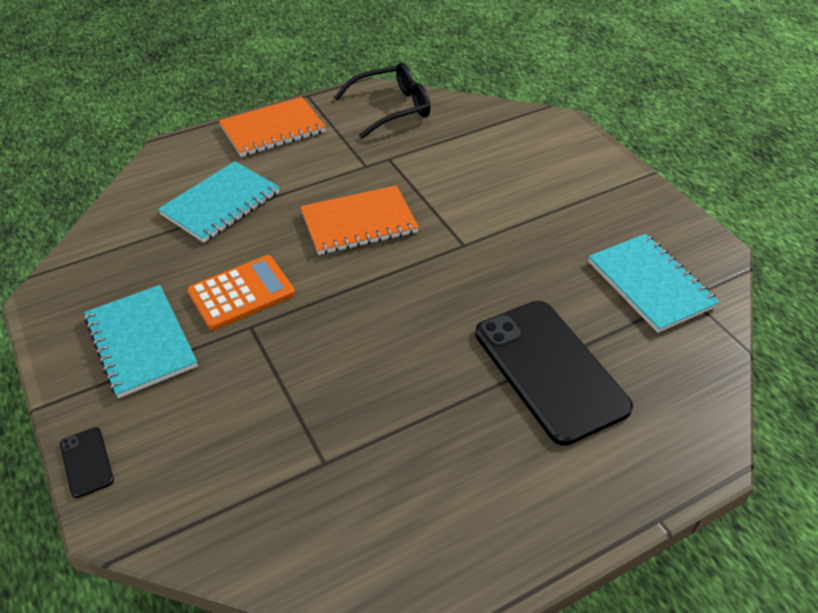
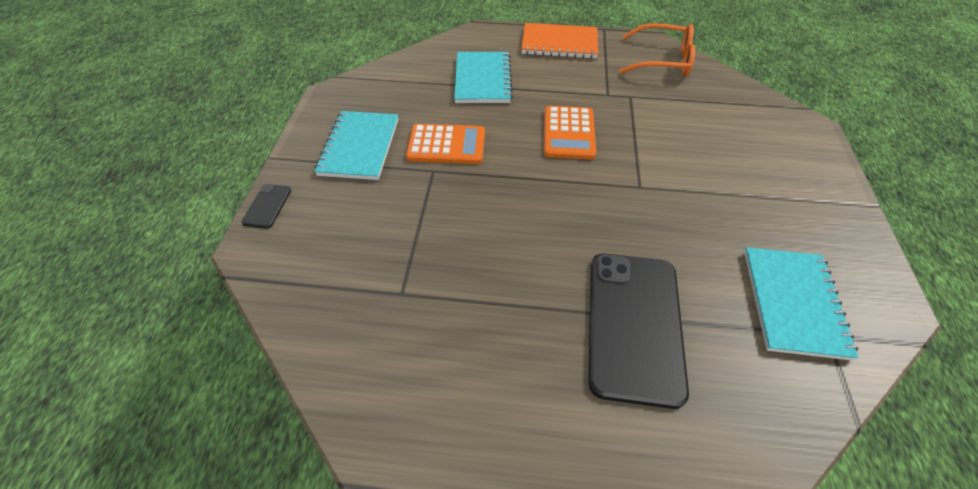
camera: 35 degrees right, 5 degrees up
(221, 204) = (482, 79): turquoise notebook -> turquoise notebook turned 75 degrees counterclockwise
(359, 223) = (568, 133): orange notebook -> orange calculator
(391, 108) = (662, 60): black glasses -> orange glasses

